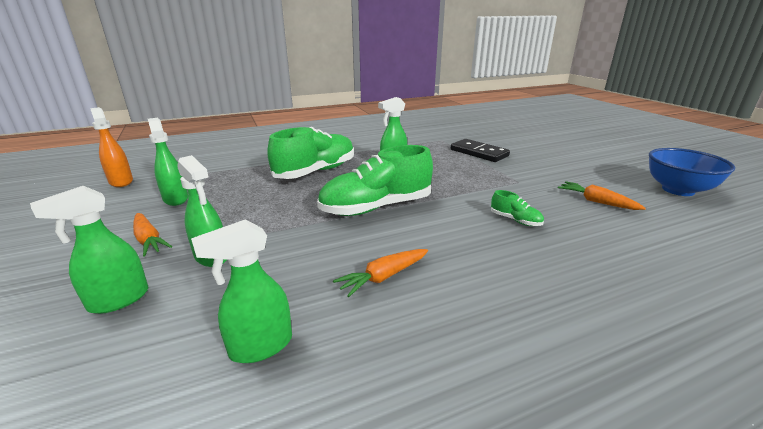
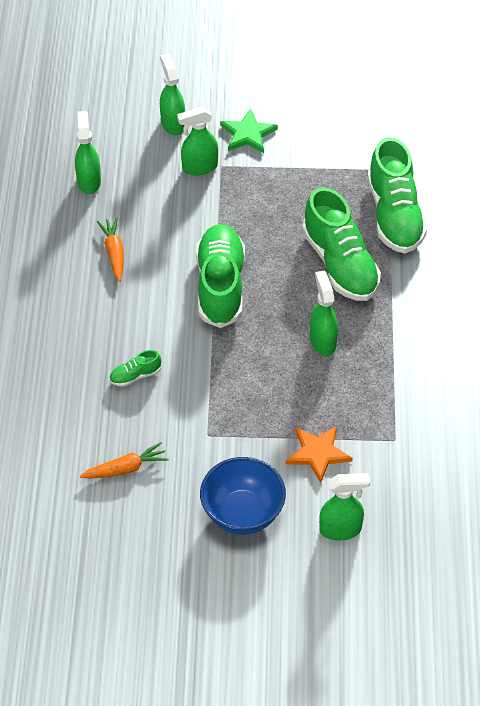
camera: 115 degrees right, 25 degrees up
(121, 181) = (396, 109): orange spray bottle -> none
(149, 240) = (248, 134): orange carrot -> green star
(176, 199) = (325, 149): green spray bottle -> green spray bottle (341, 529)
(255, 164) = (394, 215): none -> green shoe
(479, 153) = (318, 453): black domino -> orange star
(678, 190) = (100, 571): blue bowl -> blue bowl (242, 514)

